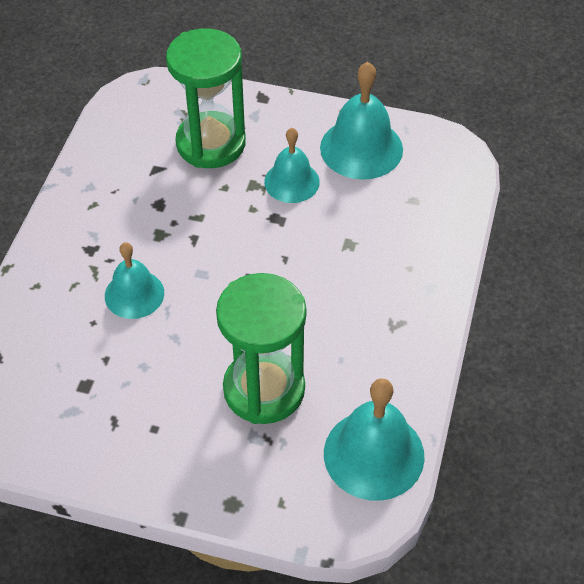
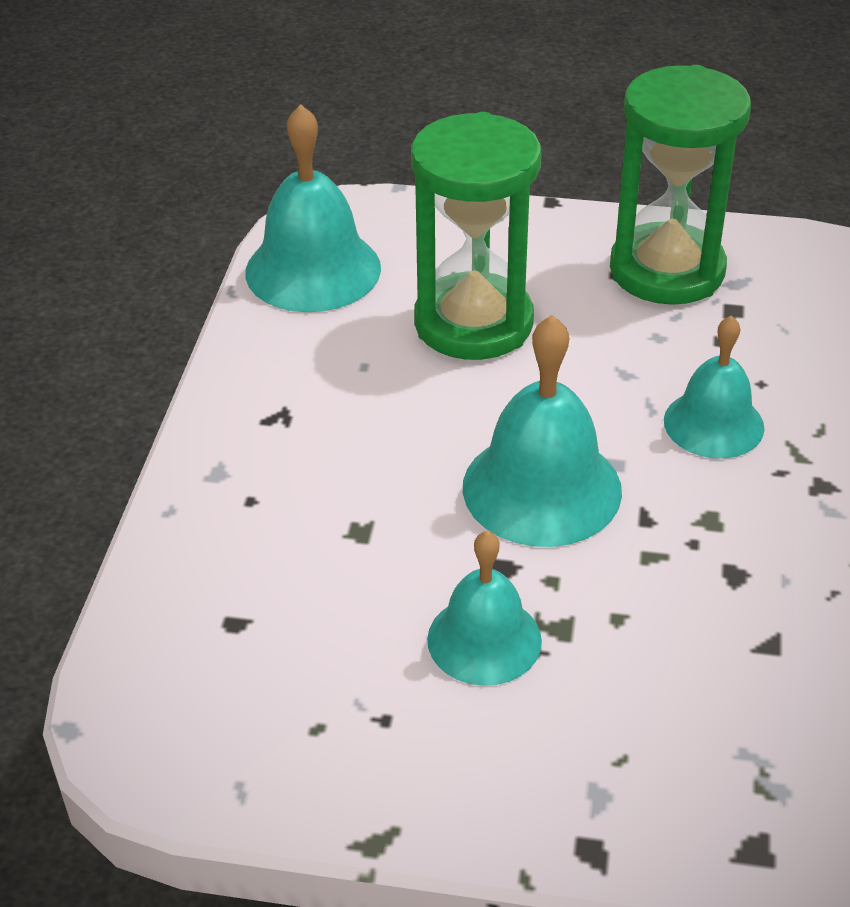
camera: 175 degrees right, 10 degrees down
(211, 143) = (676, 712): green hourglass -> green hourglass (667, 270)
(361, 148) = (343, 729): turquoise bell -> turquoise bell (542, 488)

